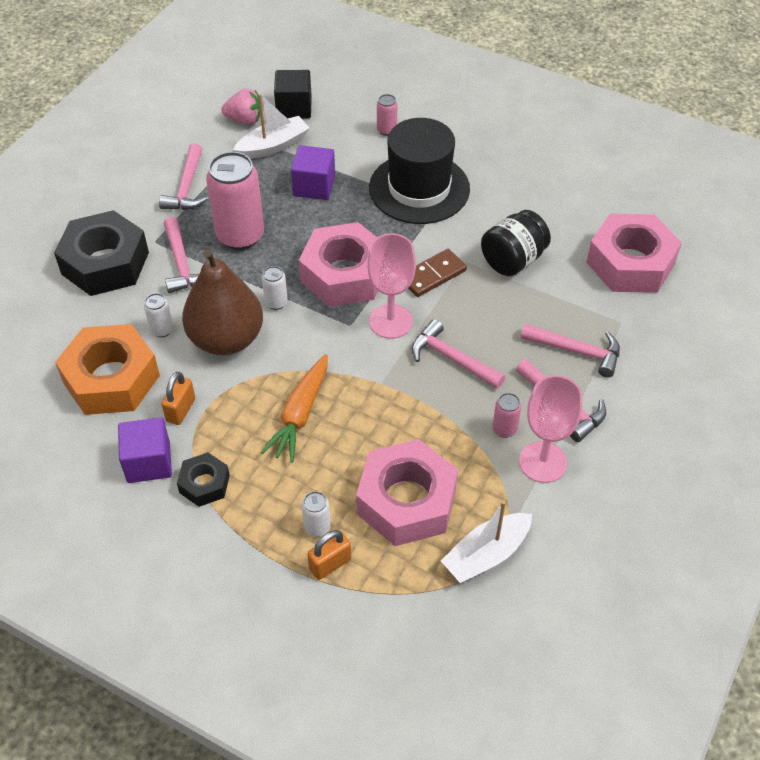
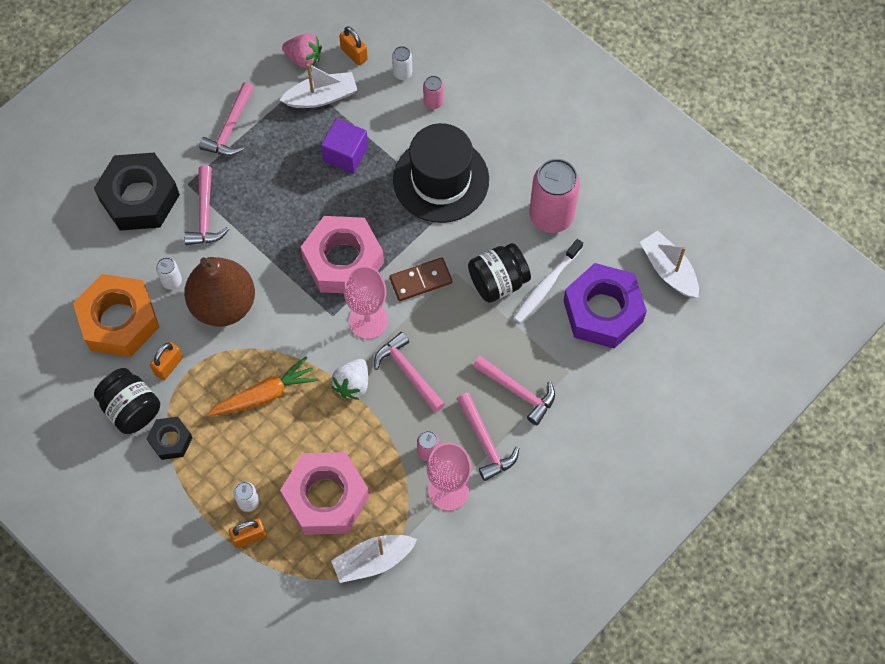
camera: 15 degrees right, 15 degrees up
(148, 462) = (131, 409): purple cube -> black jar
(240, 236) = (264, 196): pink can -> pink can (551, 216)
(276, 302) = (275, 276): white can -> white can (402, 73)
(294, 108) = (354, 54): black cube -> orange padlock
(300, 414) = (264, 395): orange carrot -> orange carrot turned 150 degrees counterclockwise
(395, 383) = (352, 384): none -> white strawberry
(563, 253) = (546, 285): none -> white toothbrush
(630, 263) = (603, 311): pink nut -> purple nut
(678, 217) = (669, 270): none -> white boat

